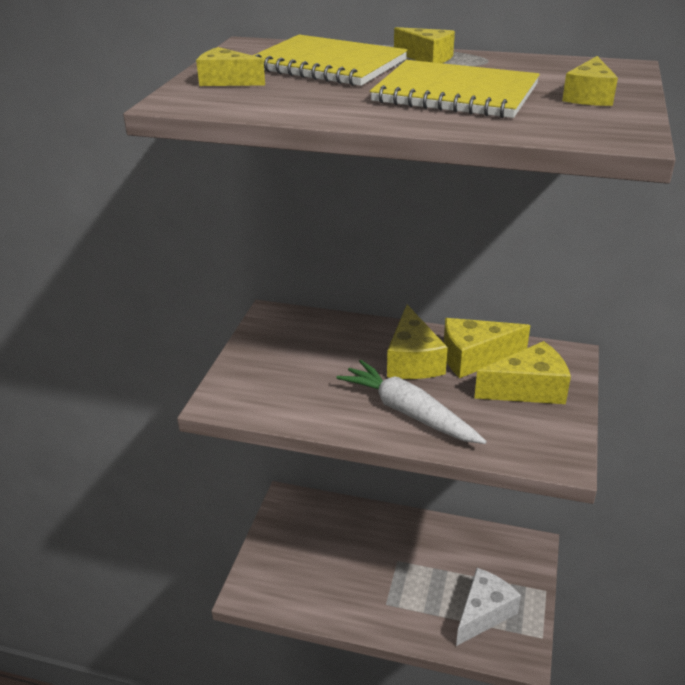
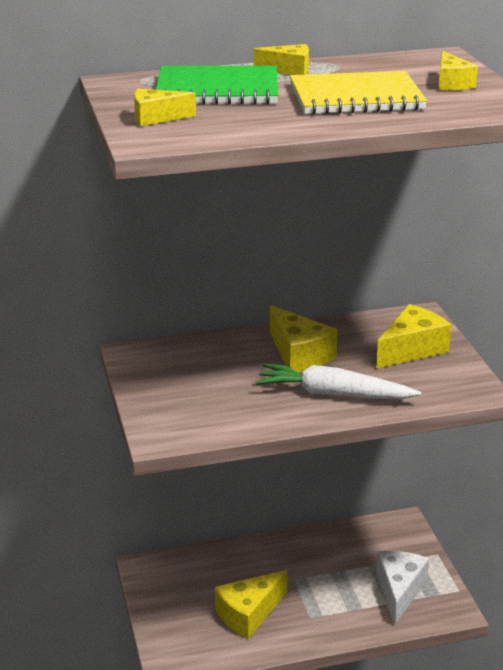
camera: 30 degrees left, 5 degrees down
(327, 65) = (217, 89): yellow notebook -> green notebook
(474, 358) = (348, 338): yellow cheese -> yellow cheese (249, 614)

